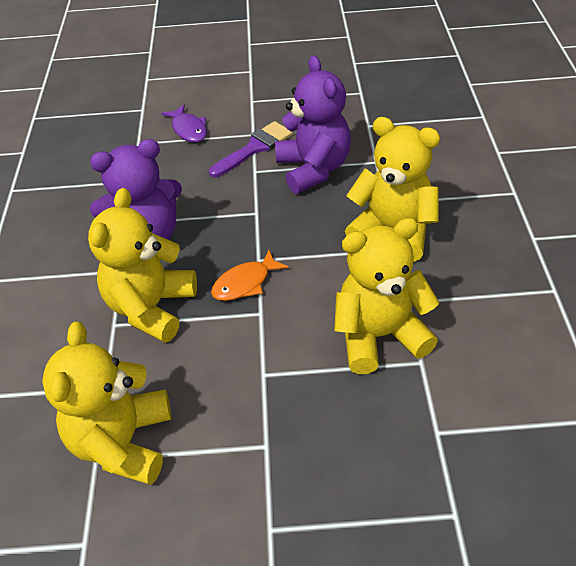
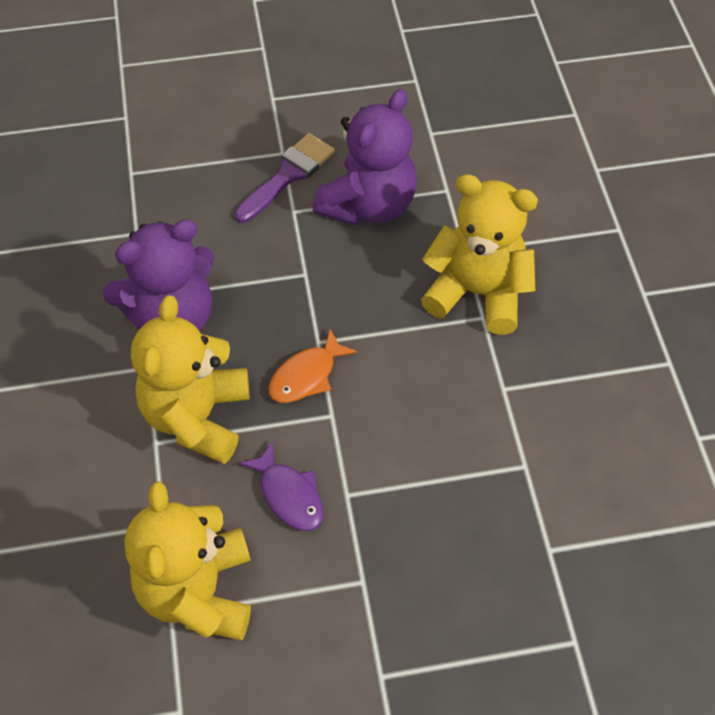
camera: 10 degrees left, 10 degrees up
(188, 129) = (195, 148): purple fish -> purple fish (289, 495)
(313, 169) = (368, 205): purple teddy bear -> purple teddy bear turned 60 degrees clockwise
(379, 335) = (474, 435): yellow teddy bear -> none

